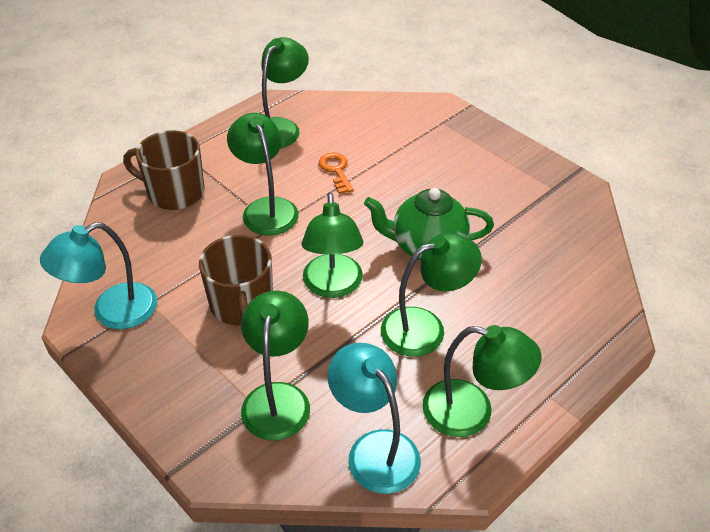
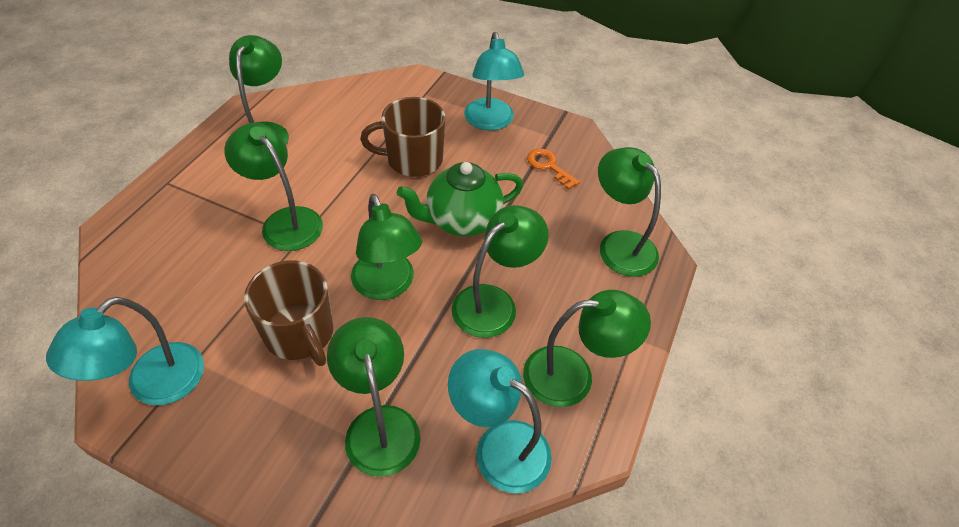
camera: 25 degrees left, 5 degrees up
(174, 192) = (175, 228): brown mug -> brown mug (413, 159)
(336, 170) = (341, 164): orange key -> orange key (549, 166)
(497, 162) = (490, 122): none -> turquoise lamp
(578, 309) = (619, 244): none -> green lamp

